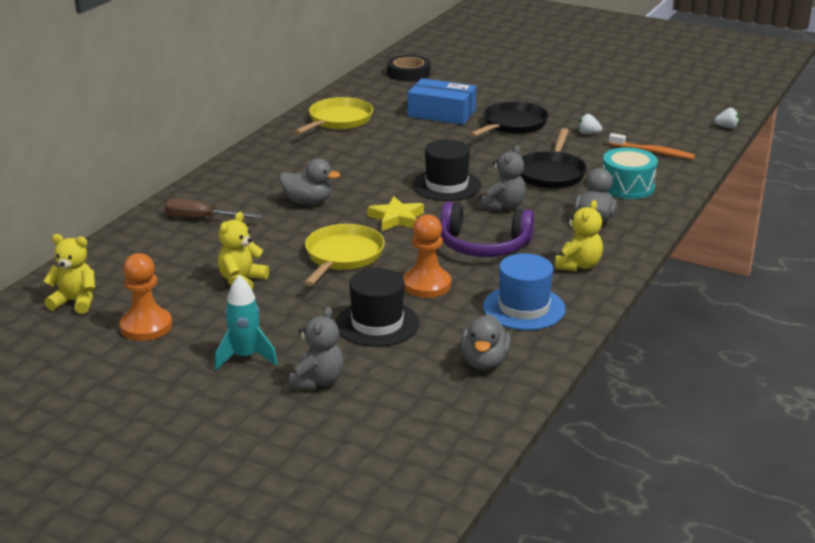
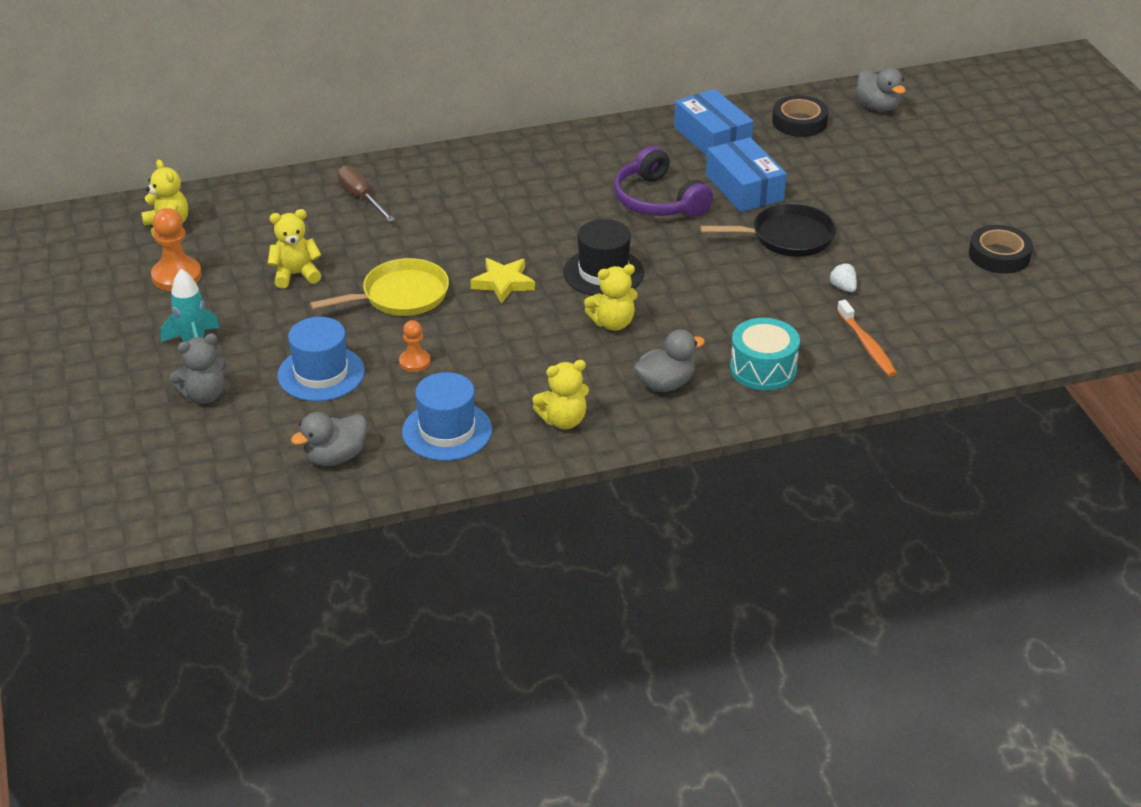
camera: 45 degrees right, 10 degrees up
(308, 202) = (464, 225): grey duck -> grey duck (877, 106)
(338, 120) = (635, 148): yellow pan -> none
(374, 98) = (712, 137): none -> blue box
(377, 324) = (321, 373): black hat -> blue hat
(426, 285) = (414, 362): orange pawn -> orange pawn, size x0.60
(483, 245) = (524, 352): purple headphones -> purple headphones (658, 200)
(504, 206) = (613, 323): grey teddy bear -> yellow teddy bear
(551, 173) = (720, 313): black pan -> none
(630, 88) = (999, 255): none -> black tape
(727, 127) = (1009, 360): white strawberry -> none

